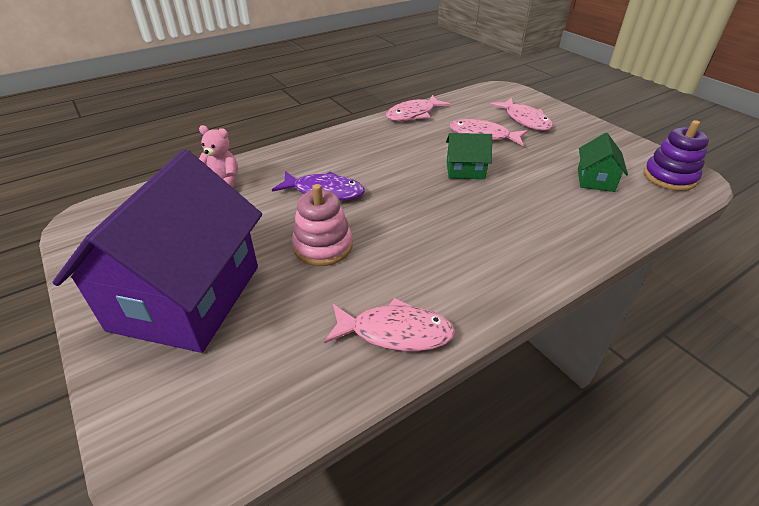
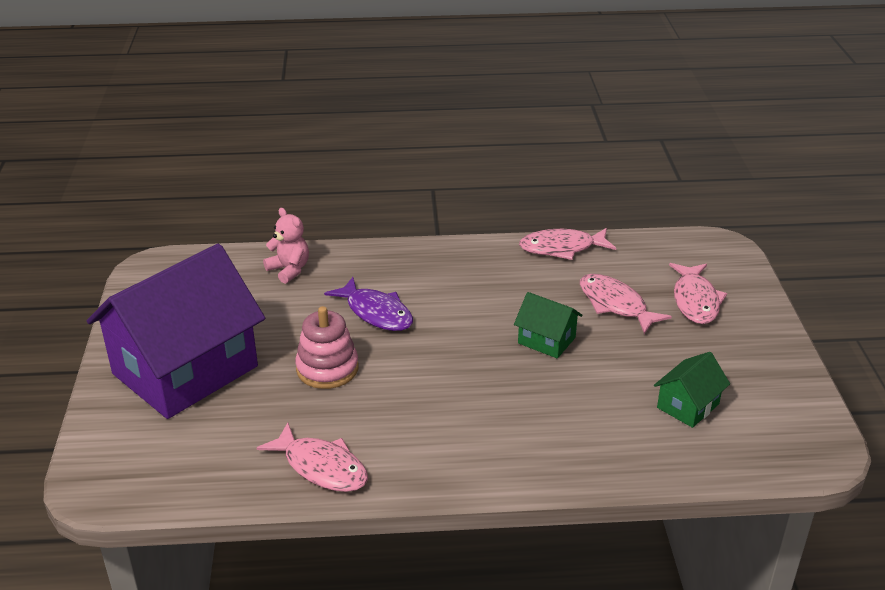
camera: 30 degrees right, 5 degrees down
(669, 177) = (788, 437): purple stacking toy -> none

